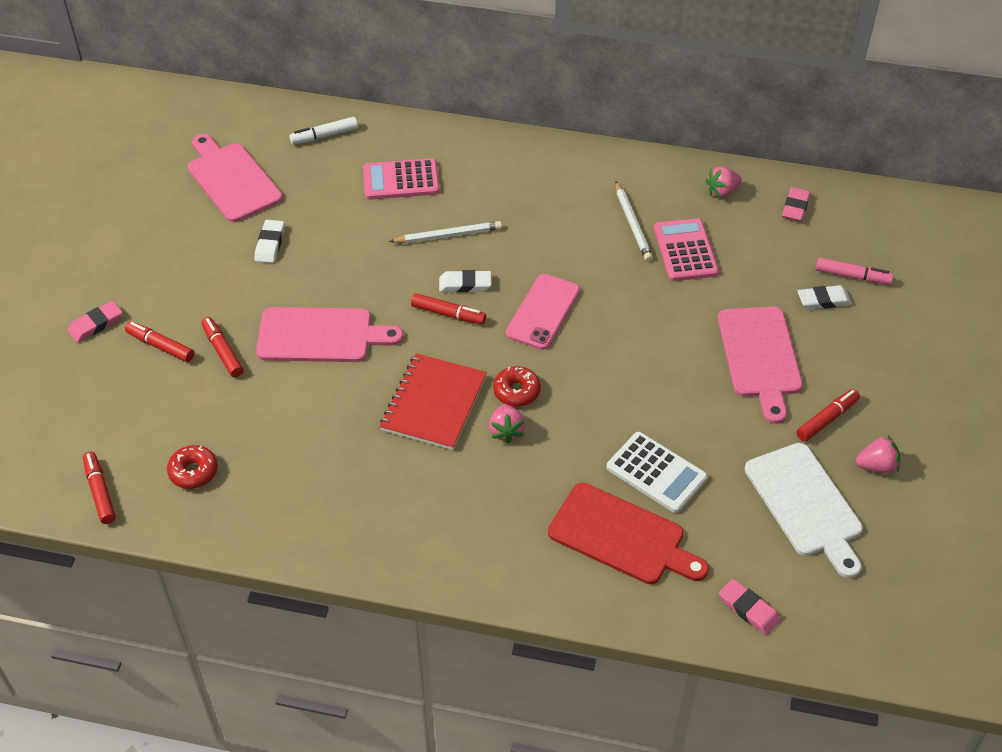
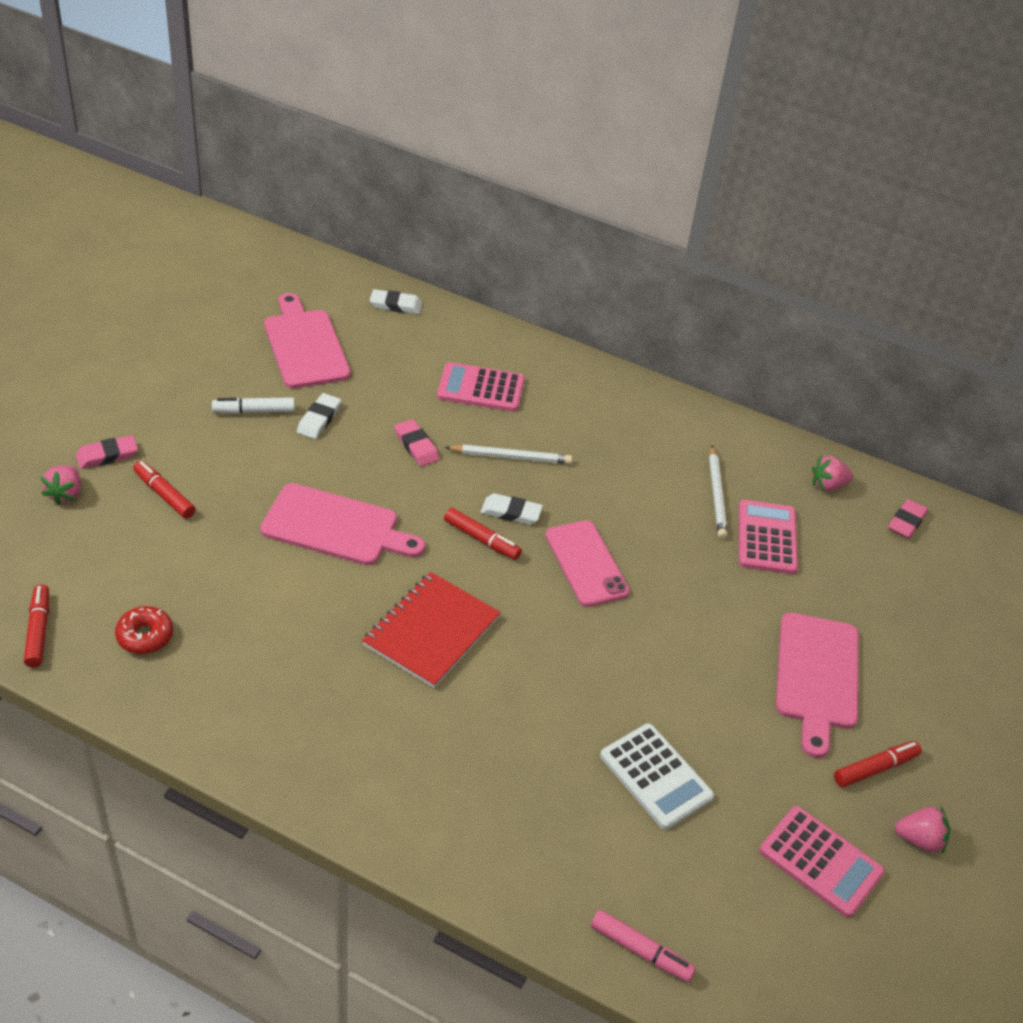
camera: 10 degrees right, 5 degrees down
(222, 351) = (226, 517): red marker -> none
(324, 136) = (417, 325): white marker -> white marker (254, 411)
(506, 431) = (501, 683): pink strawberry -> pink strawberry (65, 494)
(516, 391) = (527, 642): red donut -> none
(543, 312) = (586, 563): pink phone -> pink phone turned 60 degrees counterclockwise
(621, 536) = (592, 839): red cutting board -> none
(748, 609) = (714, 969): pink eraser -> pink eraser (416, 446)
(805, 504) = (821, 862): white cutting board -> pink calculator
(823, 300) = (910, 632): white eraser -> white eraser (396, 305)
(852, 276) = (951, 614): pink marker -> pink marker (641, 951)

